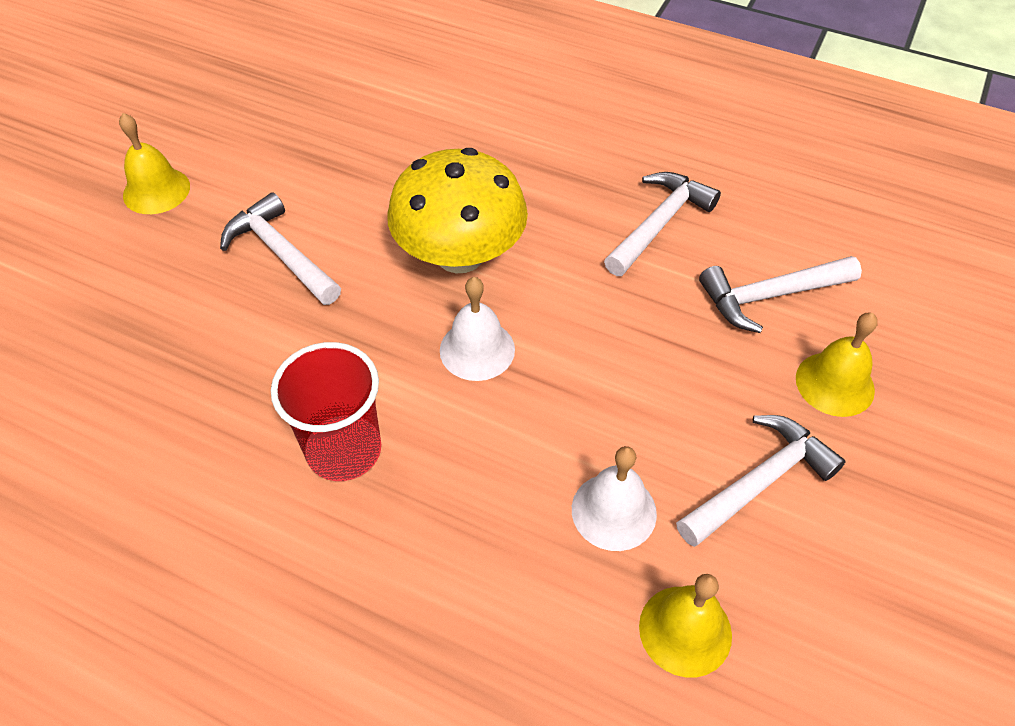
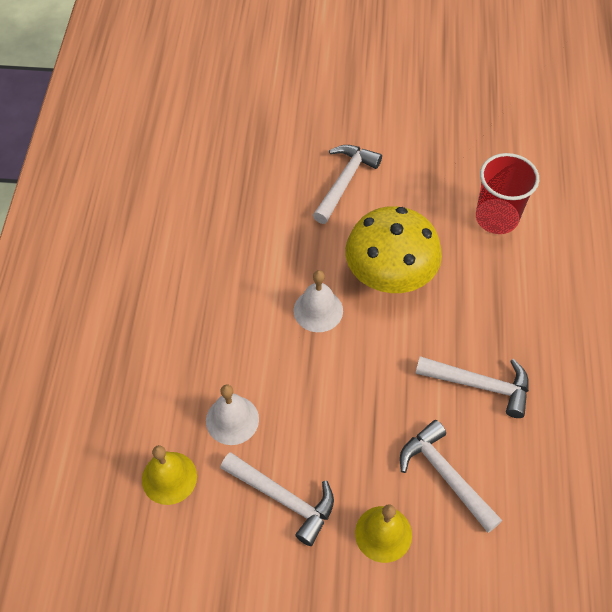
camera: 70 degrees right, 5 degrees up
(156, 190) = (362, 100): yellow bell -> none
(344, 450) = (221, 270): red cup -> red cup (496, 218)

